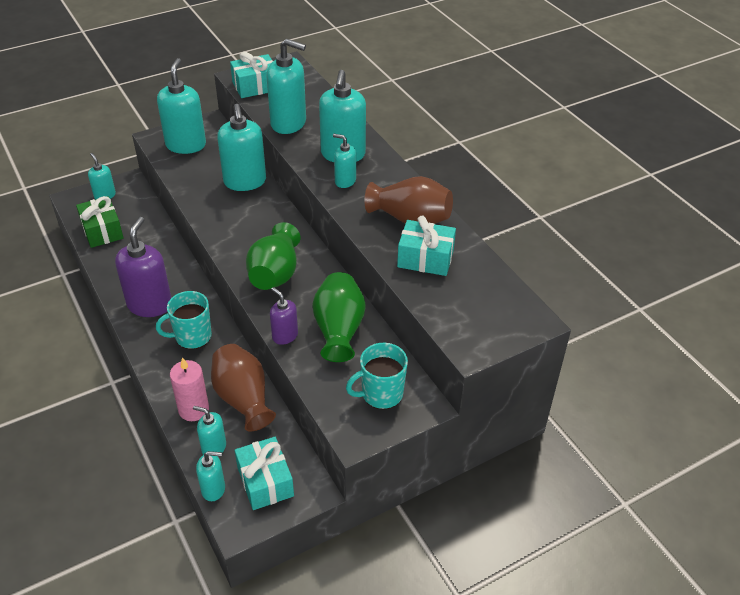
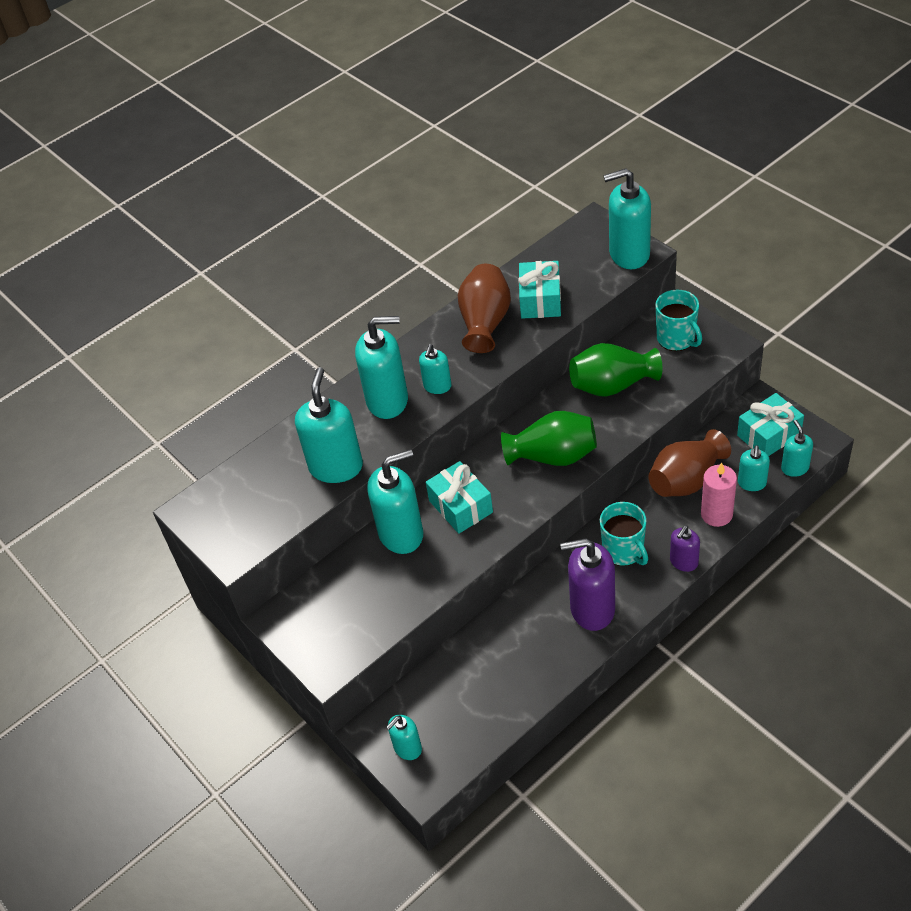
camera: 95 degrees left, 5 degrees up
(102, 231) = (481, 717): green gift -> none
(186, 145) = (337, 625): turquoise soap dispenser -> turquoise soap dispenser (629, 254)
(255, 86) = (256, 527): turquoise gift -> turquoise gift (461, 506)
(285, 336) = (637, 422): purple soap dispenser -> purple soap dispenser (683, 562)

